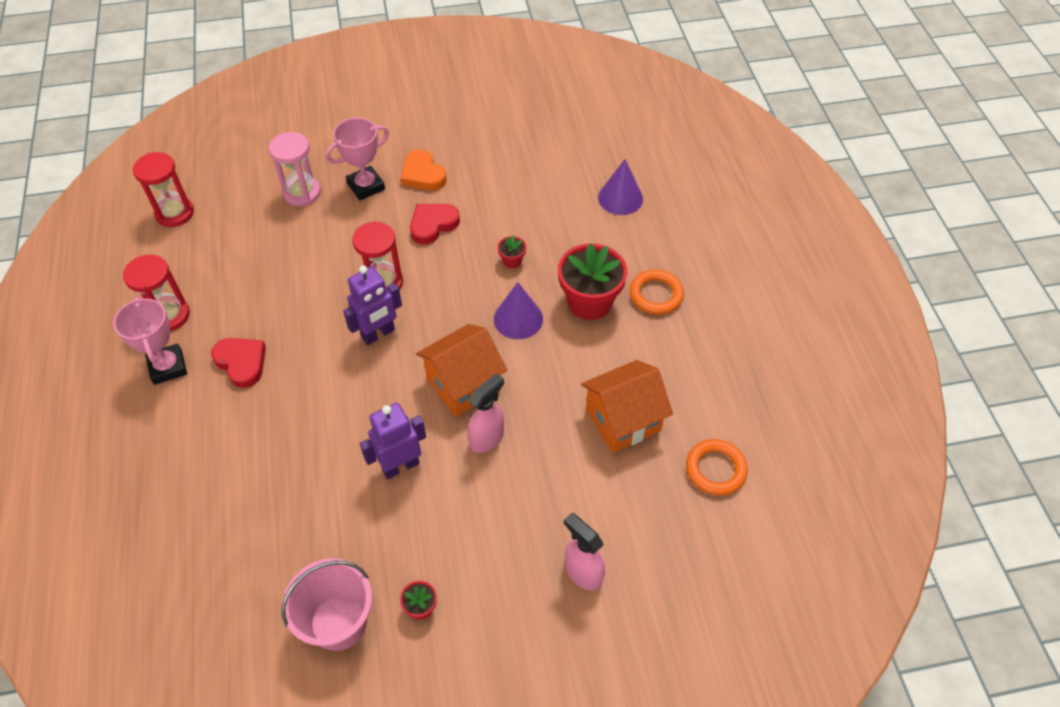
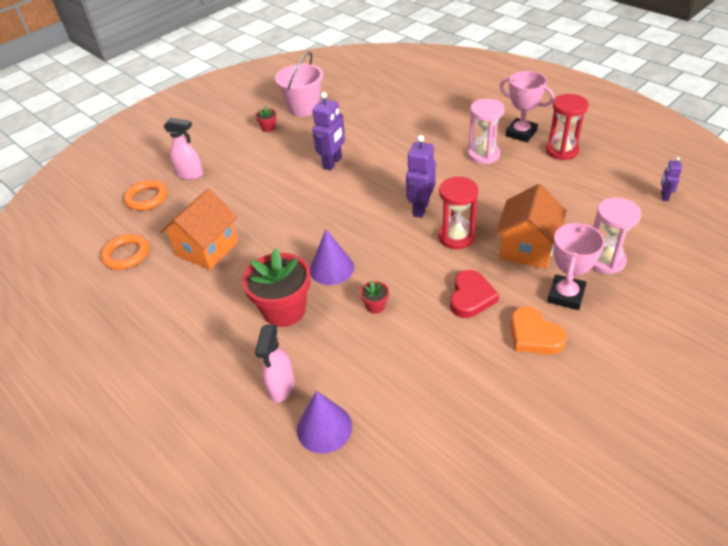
camera: 150 degrees right, 10 degrees down
(174, 213) = (664, 196): red hourglass -> purple robot
(241, 363) = (483, 155): red heart -> pink hourglass
(423, 174) = (534, 335): orange heart -> orange heart turned 150 degrees counterclockwise
(463, 384) = (334, 213): orange house -> orange house (527, 248)
(487, 438) = (293, 197): pink spray bottle -> pink spray bottle (281, 387)
(656, 295) = (229, 347): orange ring -> orange ring (147, 198)

